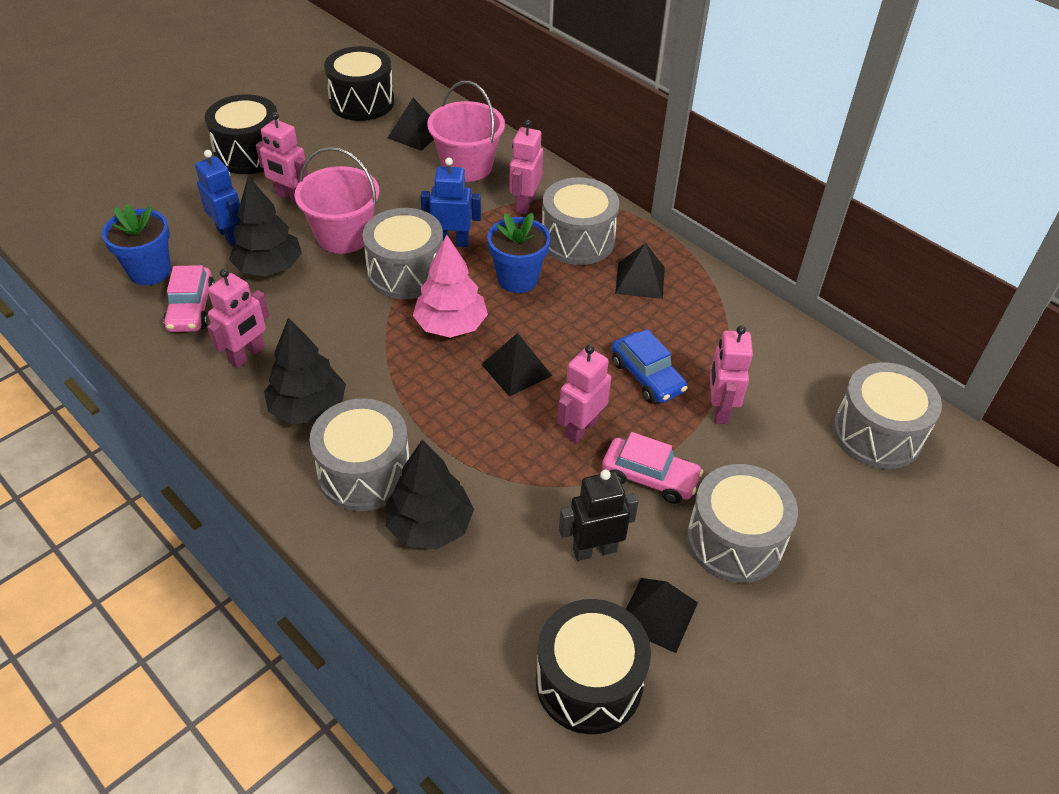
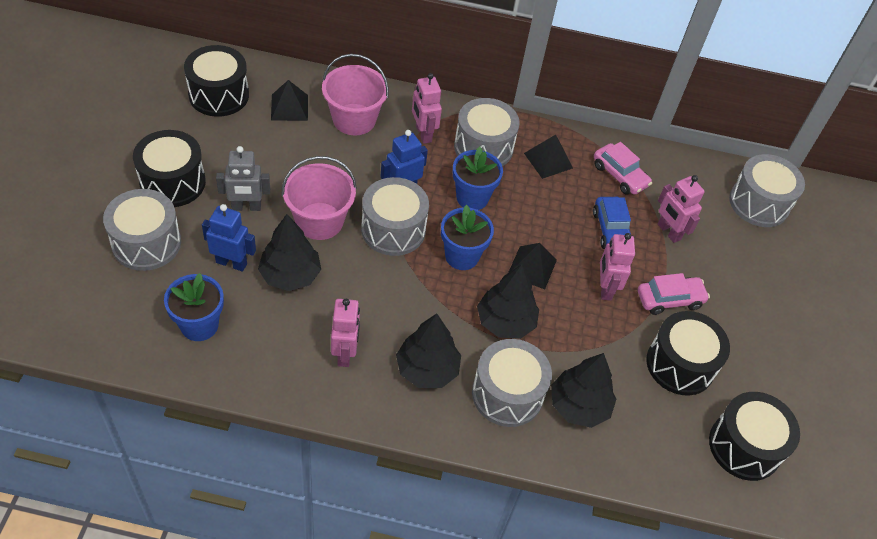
camera: 40 degrees left, 5 degrees up
(191, 309) = (266, 339): pink car -> pink car (620, 175)
(290, 197) = (246, 207): pink robot -> grey robot
(434, 406) = (505, 322): none -> black tree
(451, 326) = (462, 256): pink tree -> blue flower pot
(594, 550) = (680, 364): black robot -> black drum
(647, 376) = (611, 230): blue car -> blue car turned 60 degrees clockwise
(657, 614) = (744, 384): black pyramid -> none
(734, 540) = (744, 314): grey drum -> grey drum (146, 243)

